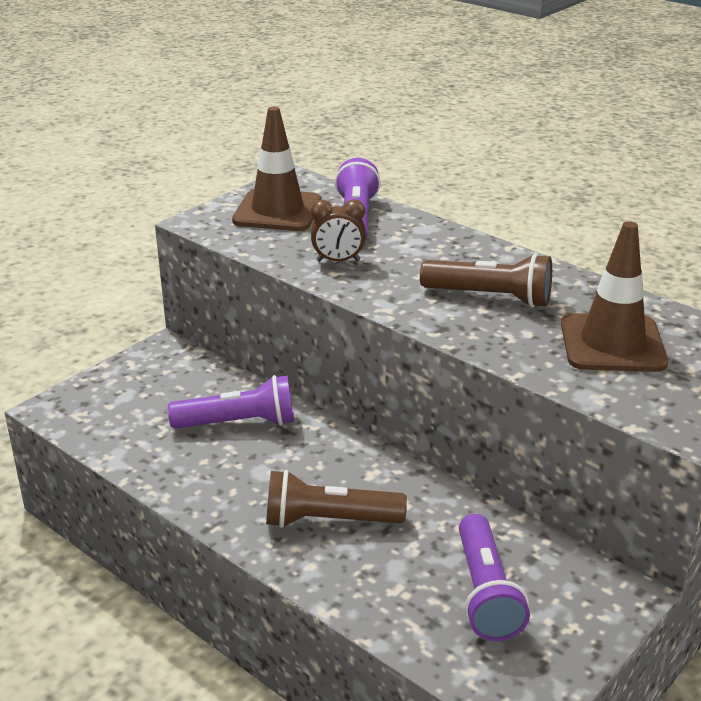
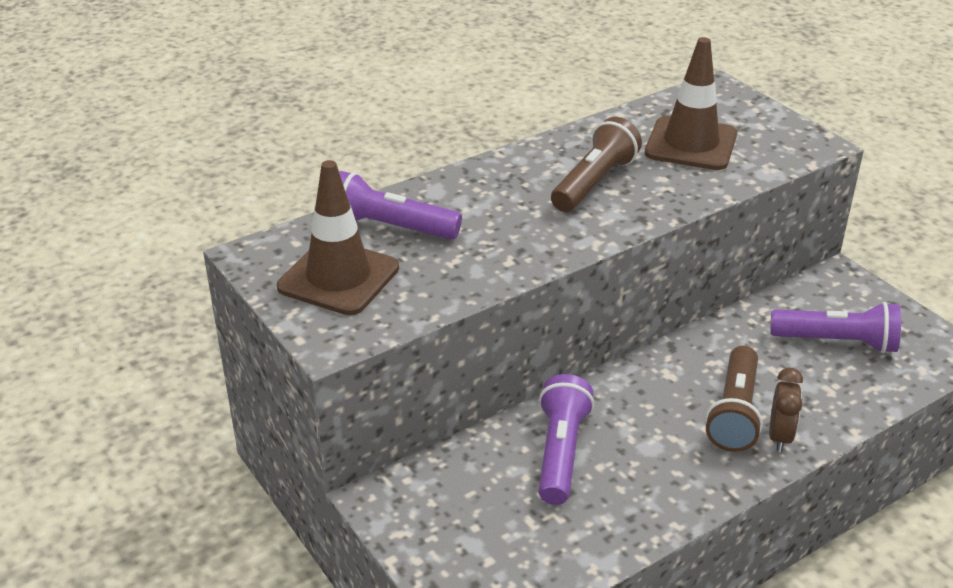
camera: 75 degrees left, 5 degrees up
(338, 261) = (484, 254): brown clock -> brown clock (779, 436)

